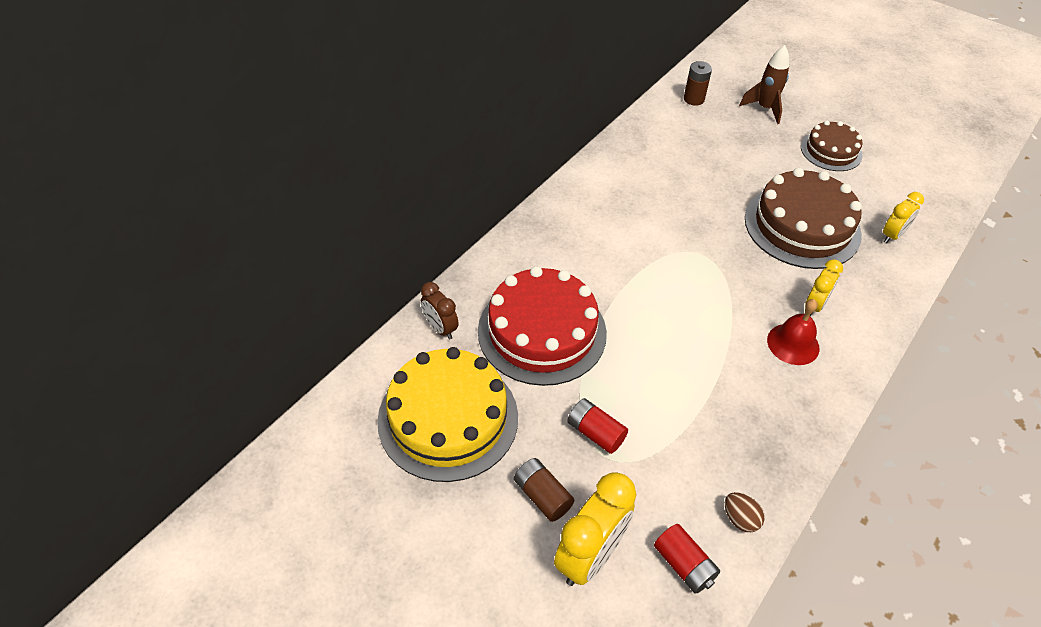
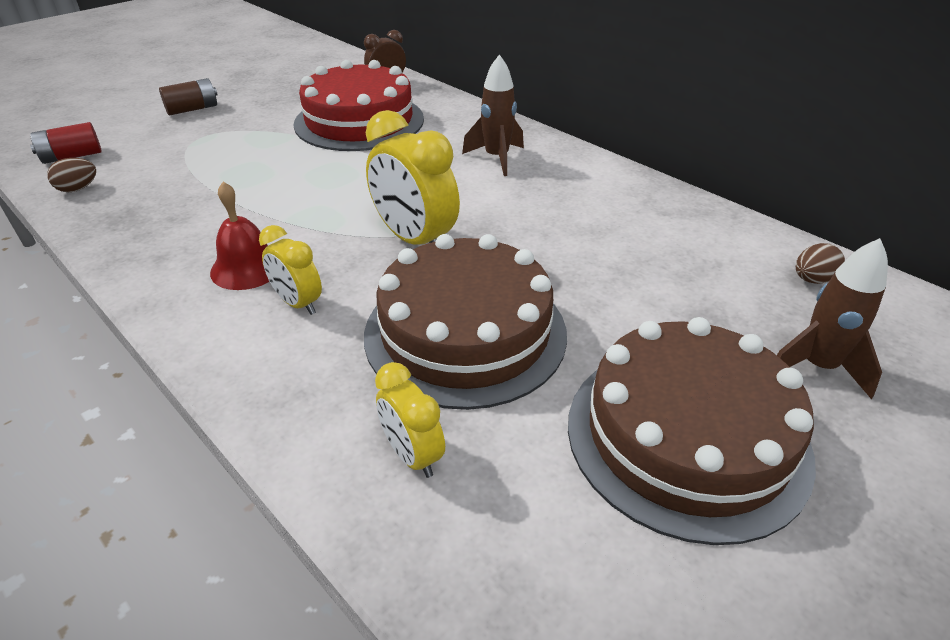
camera: 100 degrees right, 10 degrees down
(448, 418) = (293, 82): yellow cake -> none
(590, 556) = (124, 121): yellow clock -> yellow clock (415, 240)
(592, 229) = (496, 158): none -> brown rocket
(595, 433) = (230, 134): red battery -> none
(694, 99) = (812, 280): brown battery -> brown egg
(831, 151) = (686, 436): brown cake -> brown cake, size x1.74

